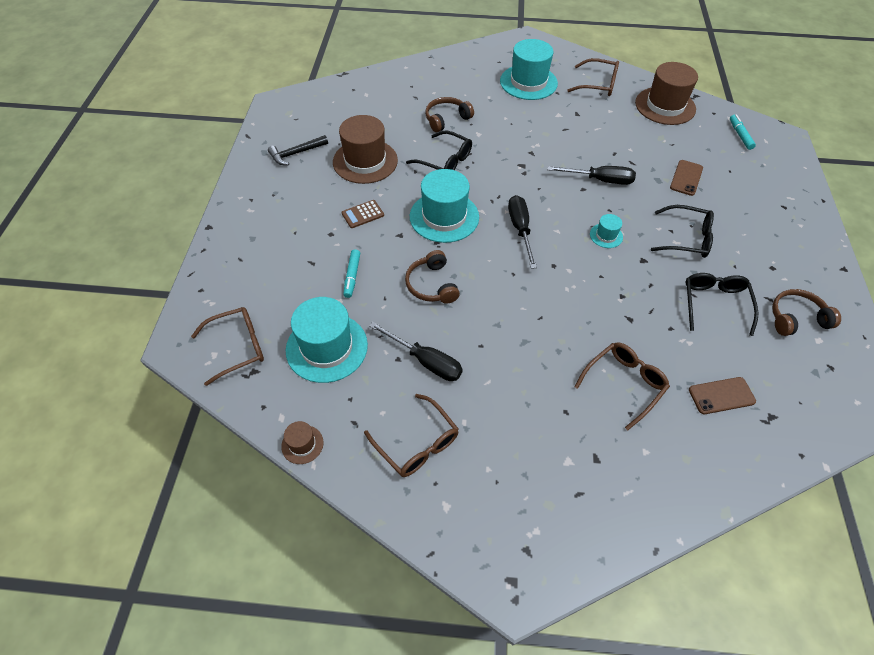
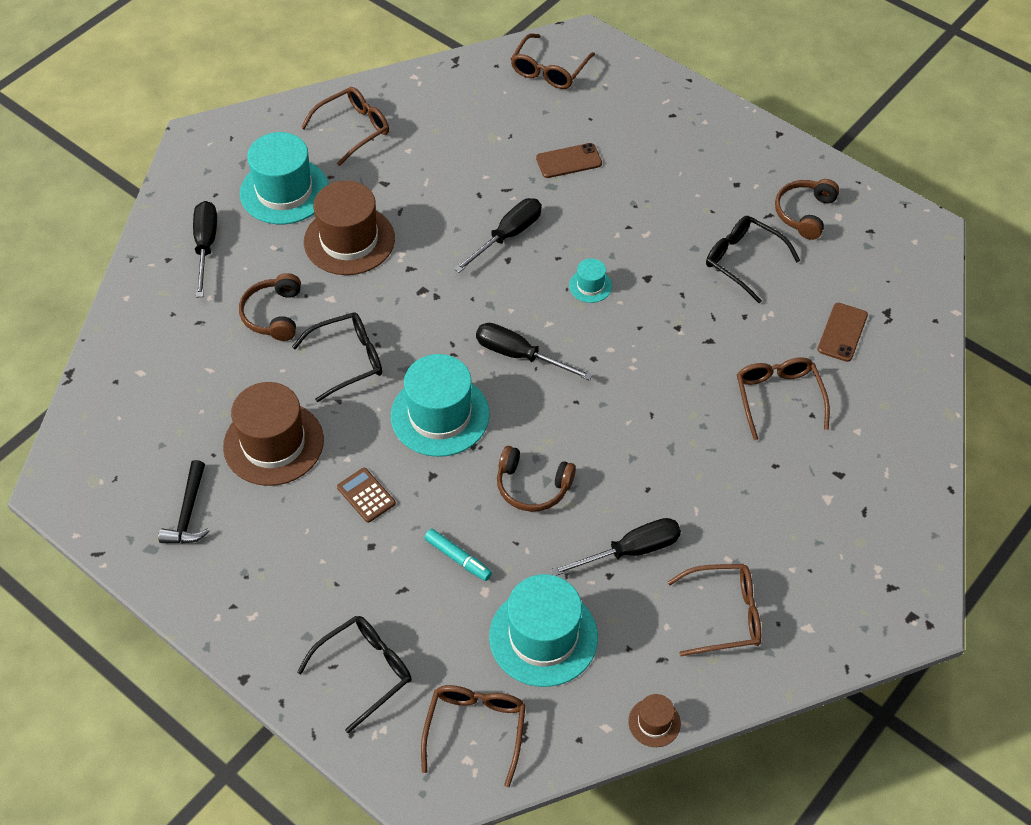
camera: 55 degrees left, 0 degrees up
(362, 214) = (366, 495): brown calculator -> brown calculator turned 135 degrees clockwise
(464, 75) = (206, 246): none -> black screwdriver
(665, 106) = (446, 97): brown hat -> brown hat (349, 240)
(686, 178) = (569, 161): brown phone -> brown phone turned 75 degrees counterclockwise
(687, 238) = (649, 222): black glasses -> black glasses (366, 670)
(740, 135) = (548, 71): turquoise marker -> brown glasses

